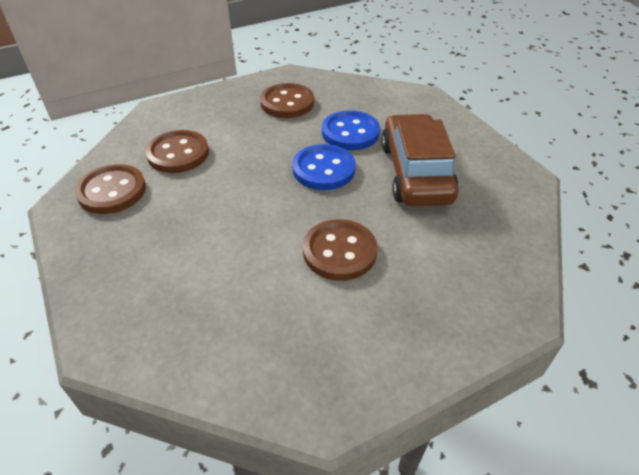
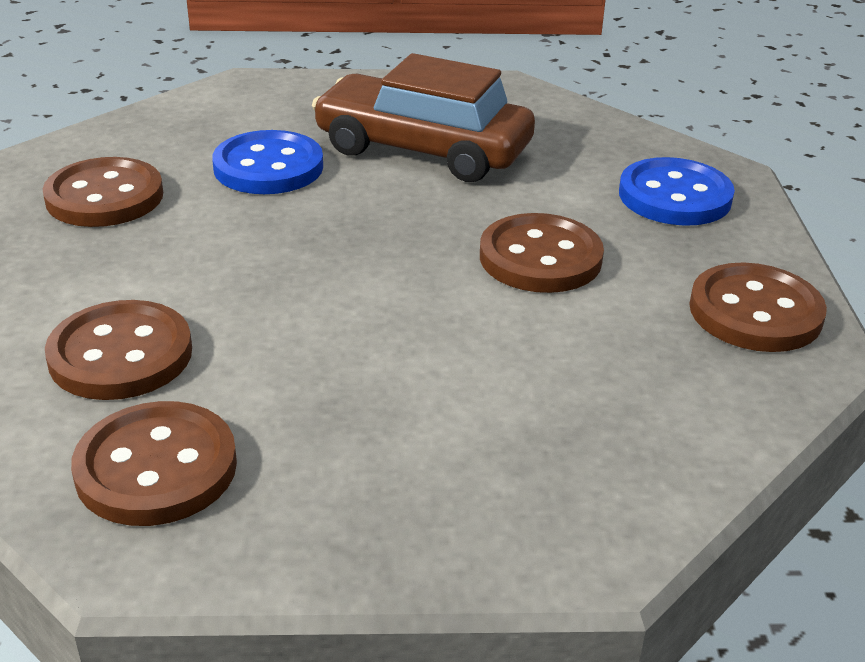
camera: 65 degrees left, 10 degrees down
(323, 169) = (339, 217): blue button -> blue button (674, 196)
(349, 367) = (755, 312): none -> brown button

